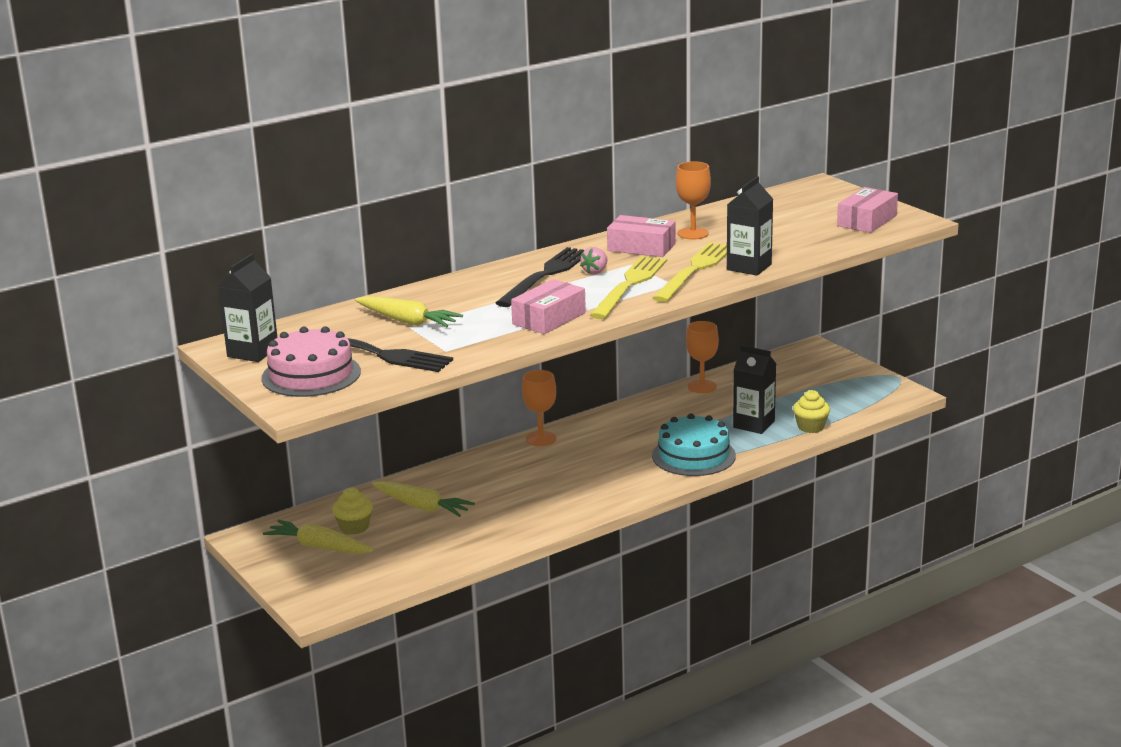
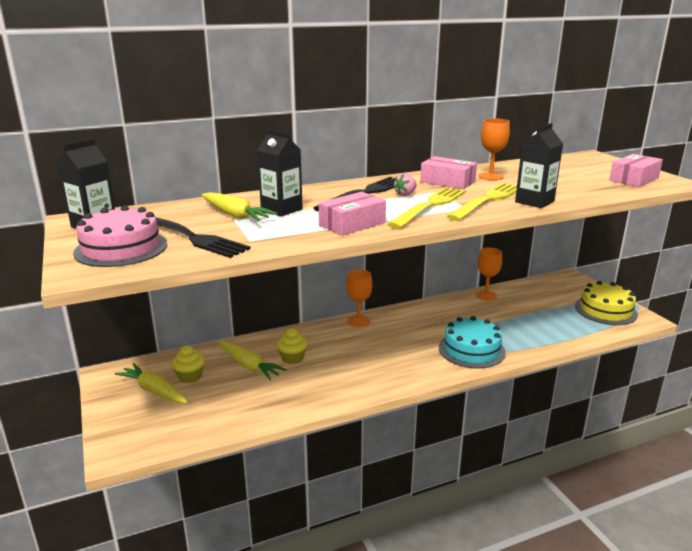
camera: 10 degrees right, 0 degrees up
(754, 424) = (522, 329): black carton -> black carton (281, 209)
(810, 427) = (568, 337): yellow cupcake -> yellow cupcake (292, 358)
(858, 388) = (605, 310): none -> yellow cake

